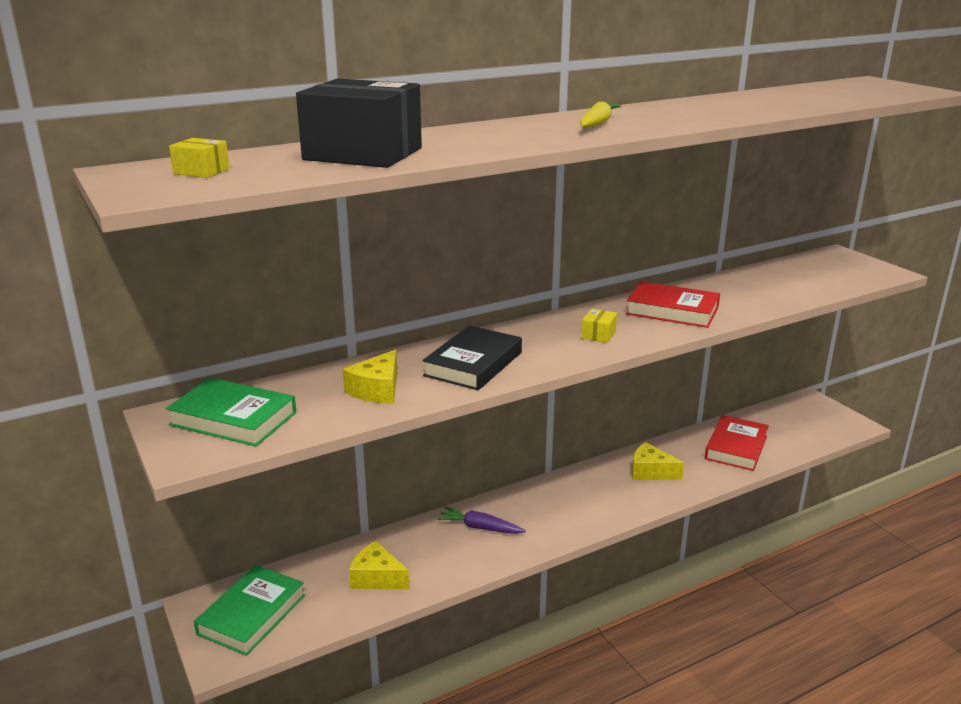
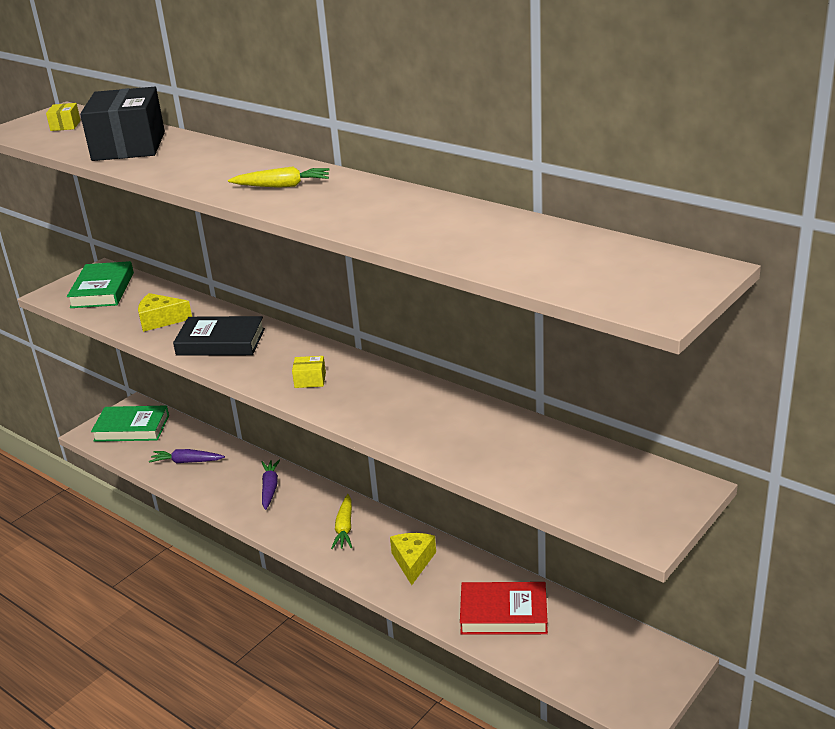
camera: 70 degrees right, 5 degrees up
(376, 578) = (187, 462): yellow cheese -> purple carrot
(579, 496) = (344, 527): none -> yellow carrot
(672, 310) = (395, 405): red book -> none

